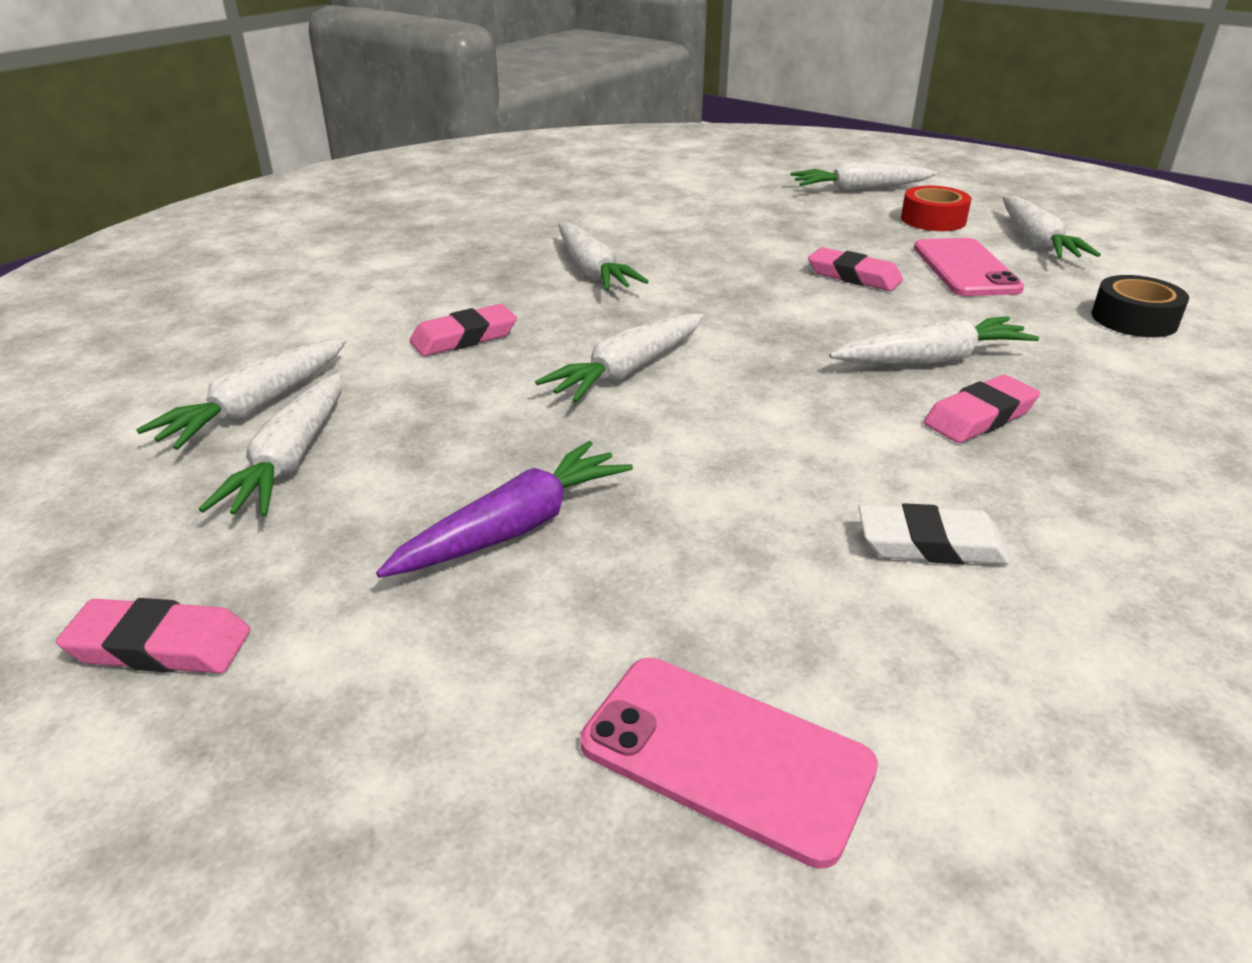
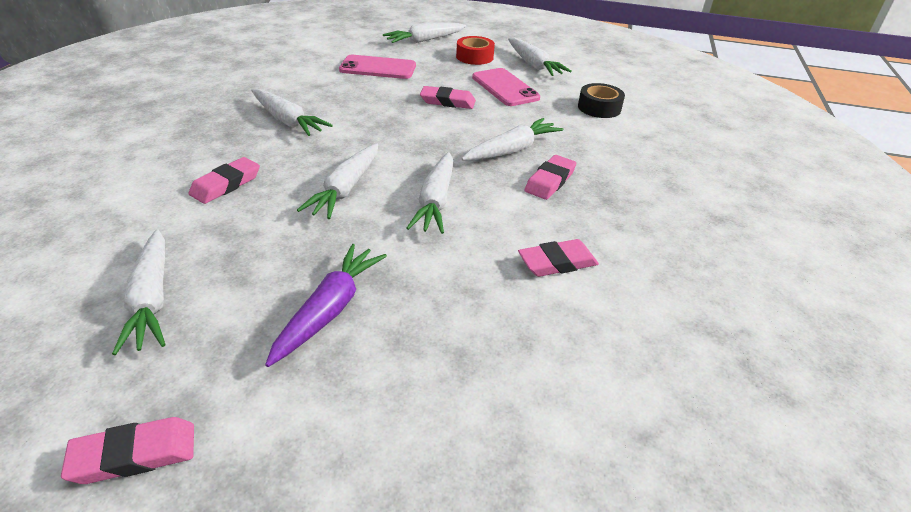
camera: 25 degrees left, 5 degrees up
(257, 406) = (101, 265): white carrot -> white carrot (435, 201)
(726, 756) = (511, 411): pink phone -> pink phone (378, 68)
(930, 544) = (557, 262): white eraser -> pink eraser

